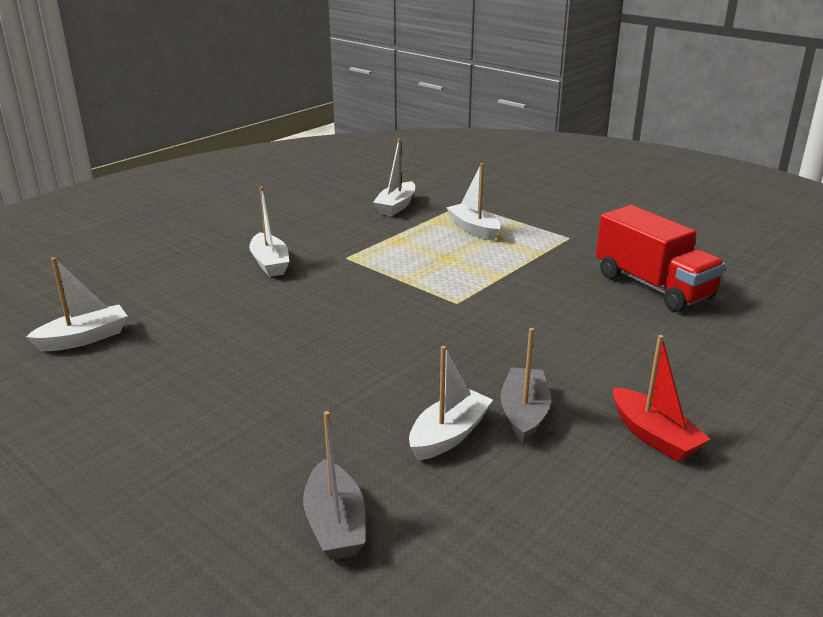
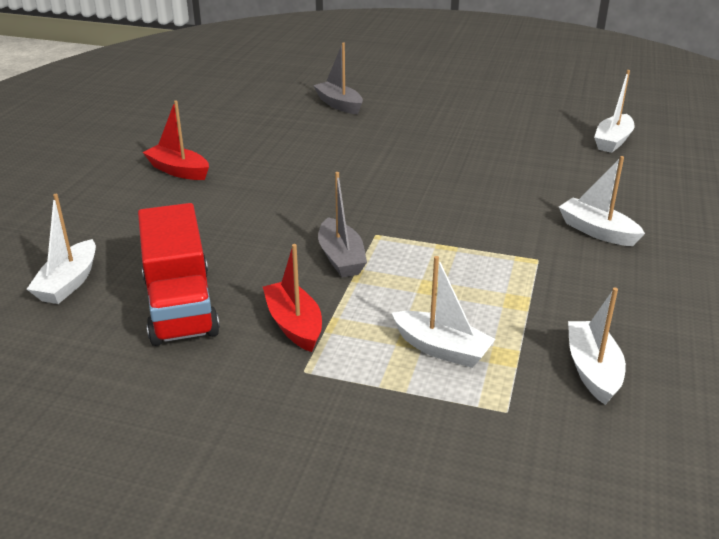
camera: 155 degrees right, 5 degrees up
(449, 435) = (310, 145): white boat -> white boat (68, 283)
(524, 414) = (269, 164): grey boat -> grey boat (341, 258)
(565, 258) = (294, 325): none -> red boat
(653, 286) = (180, 305): red truck -> red truck turned 135 degrees counterclockwise

